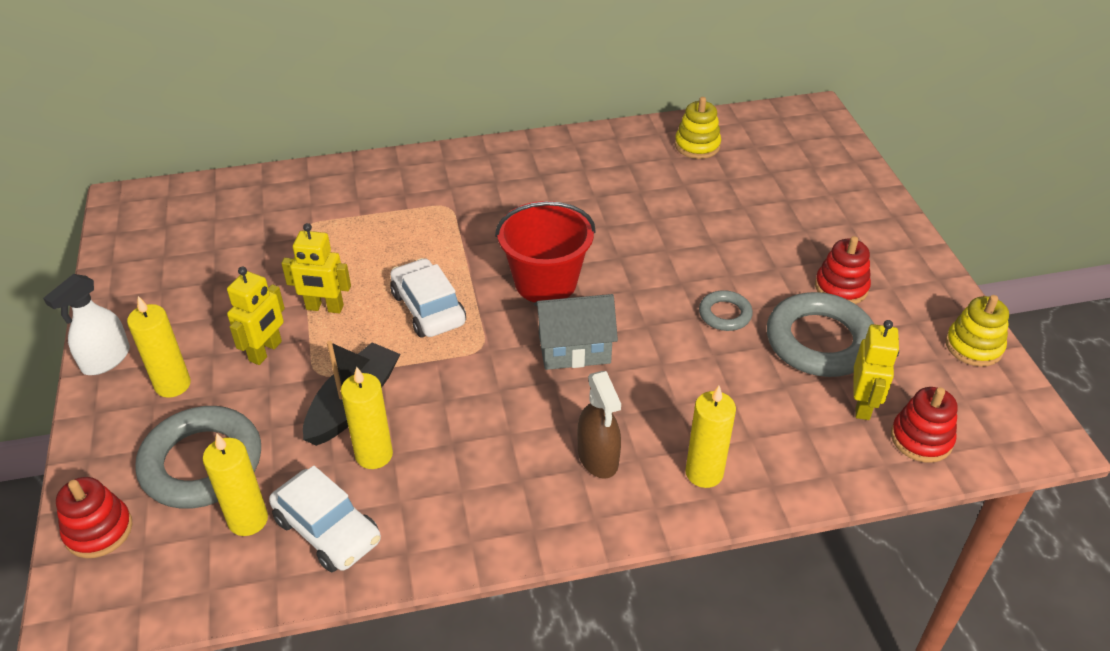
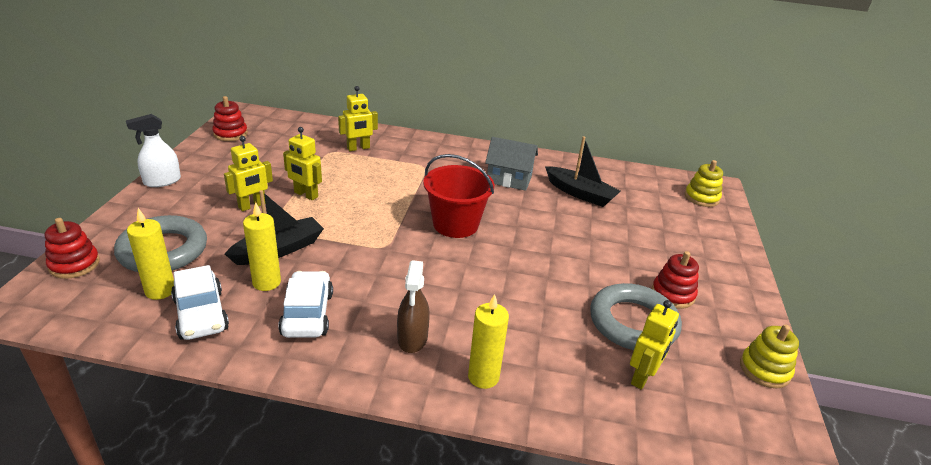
camera: 20 degrees right, 10 degrees down
(173, 385) = (185, 205): yellow candle -> none
(339, 206) = (358, 148): none -> yellow robot
(428, 308) = (368, 215): white car -> white car (307, 314)
(574, 349) = (446, 267): grey house -> grey house (509, 179)
(665, 180) = (580, 193): none -> black boat
(697, 145) = (616, 181): yellow stacking toy -> yellow stacking toy (701, 197)
(725, 314) = (570, 282): grey ring -> none
(921, 439) = (679, 419): red stacking toy -> red stacking toy (230, 134)

